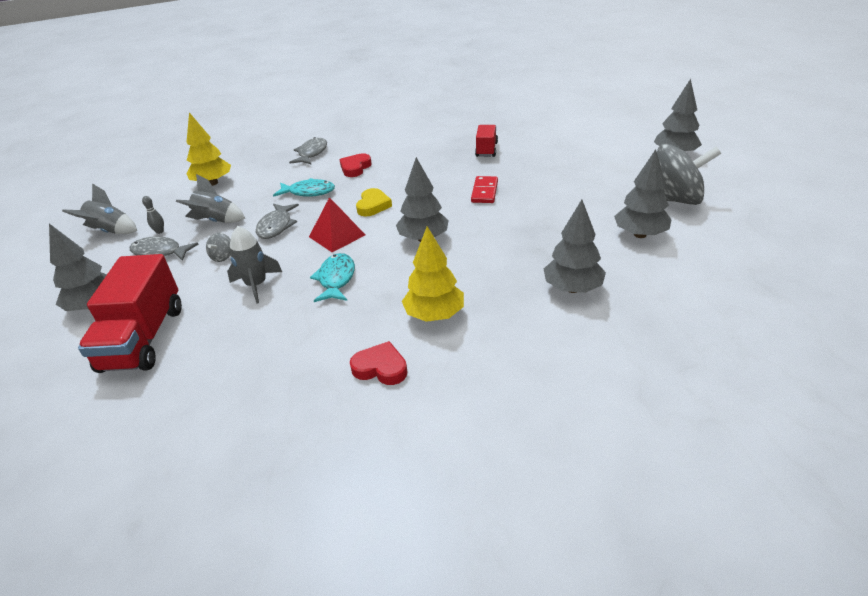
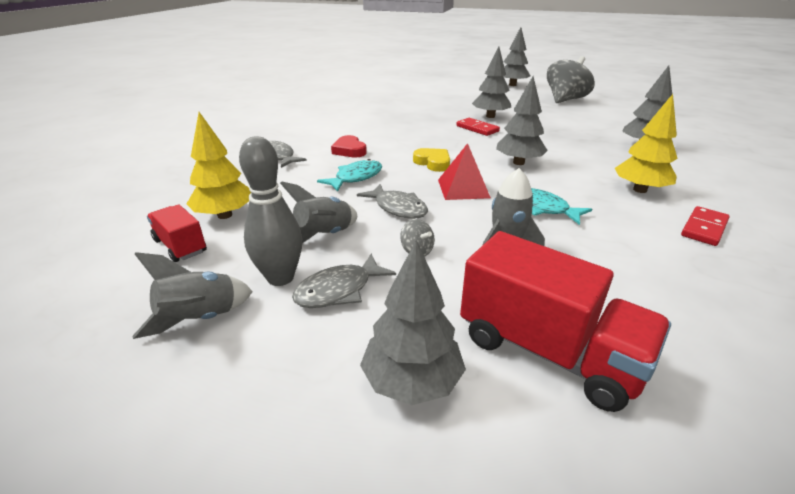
camera: 55 degrees left, 5 degrees down
(160, 231) = (280, 278): grey bowling pin -> grey bowling pin, size x2.33
(380, 368) = (704, 228): red heart -> red domino
(486, 150) = (414, 111): red truck -> red truck (180, 246)
(640, 234) = (595, 116): grey tree -> grey tree (490, 116)

